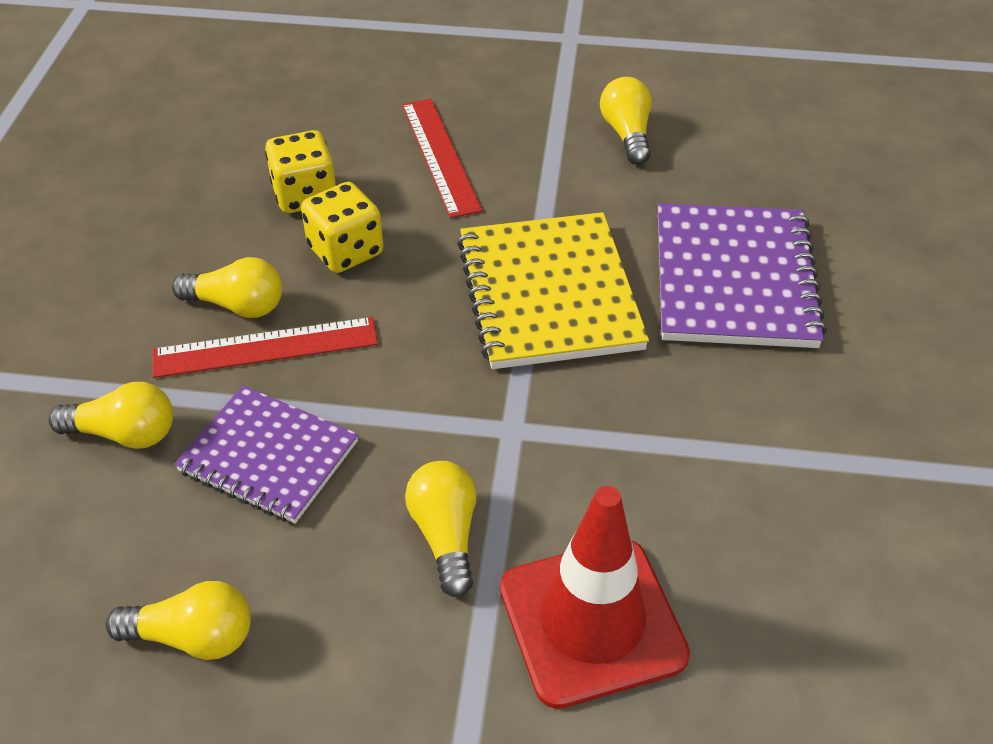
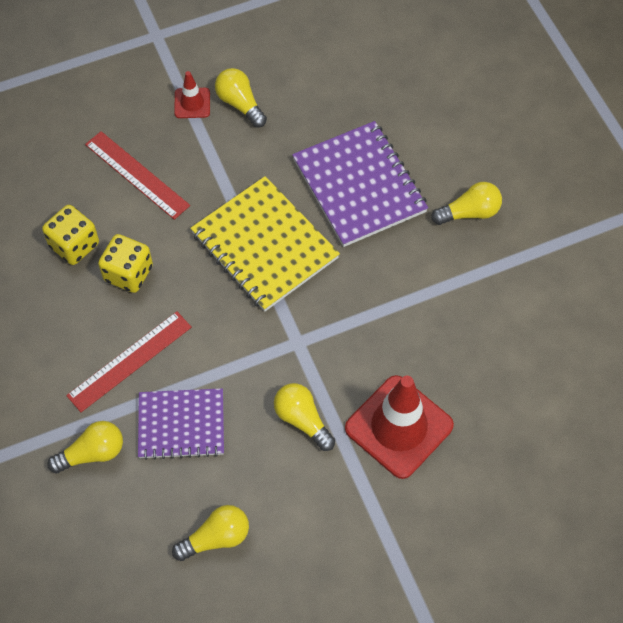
camera: 30 degrees left, 15 degrees up
(237, 305) = (92, 342): yellow light bulb -> yellow light bulb (469, 212)
(565, 112) = (192, 103): none -> red traffic cone

